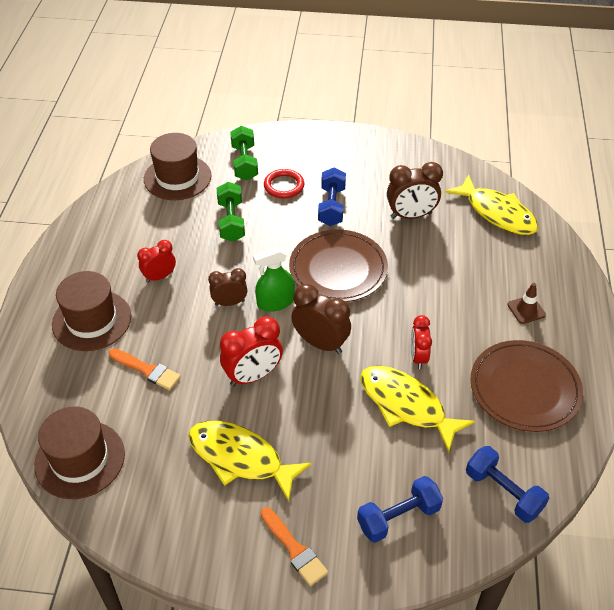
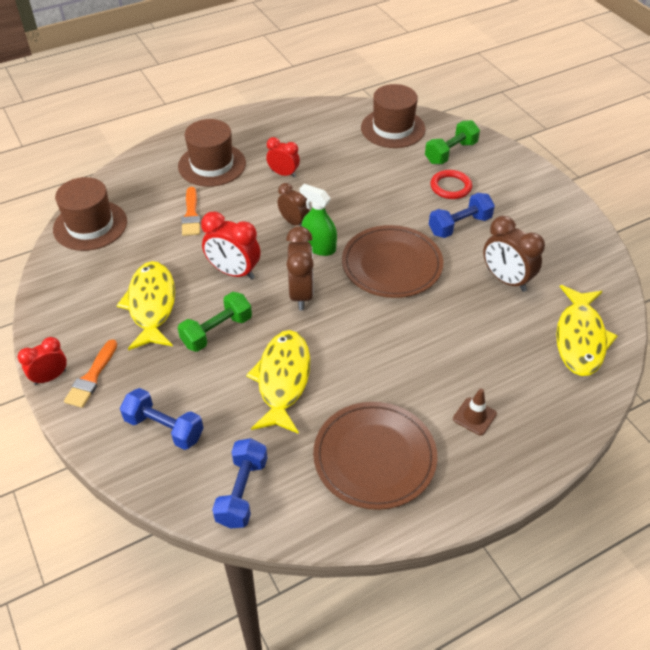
camera: 55 degrees right, 0 degrees up
(231, 221) = (378, 179): green dumbbell -> green dumbbell (217, 331)
(418, 357) = (342, 363): red clock -> red clock (50, 377)

